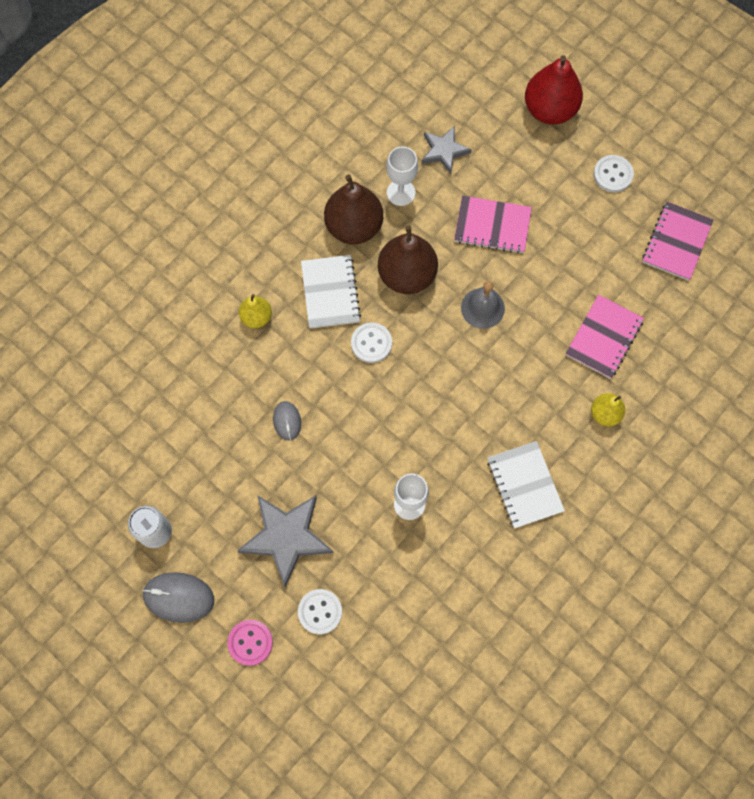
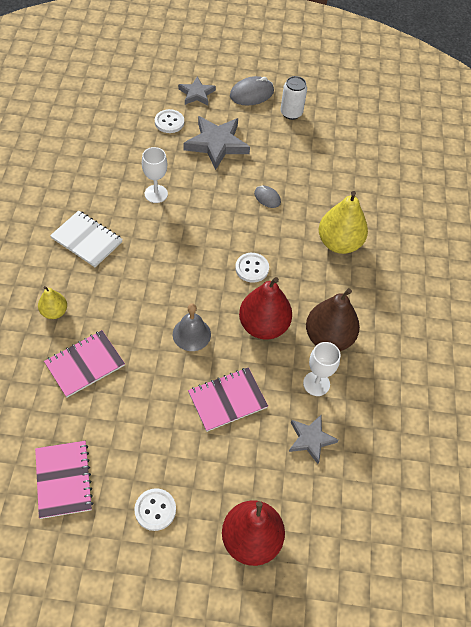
camera: 140 degrees right, 15 degrees down
(250, 642) = (196, 94): pink button -> grey star
(256, 317) = (339, 243): yellow pear -> yellow pear, size x1.84
(330, 293) = (305, 284): white notebook -> none
(407, 275) = (263, 326): brown pear -> red pear
(604, 337) = (85, 364): pink notebook -> pink notebook turned 60 degrees clockwise

